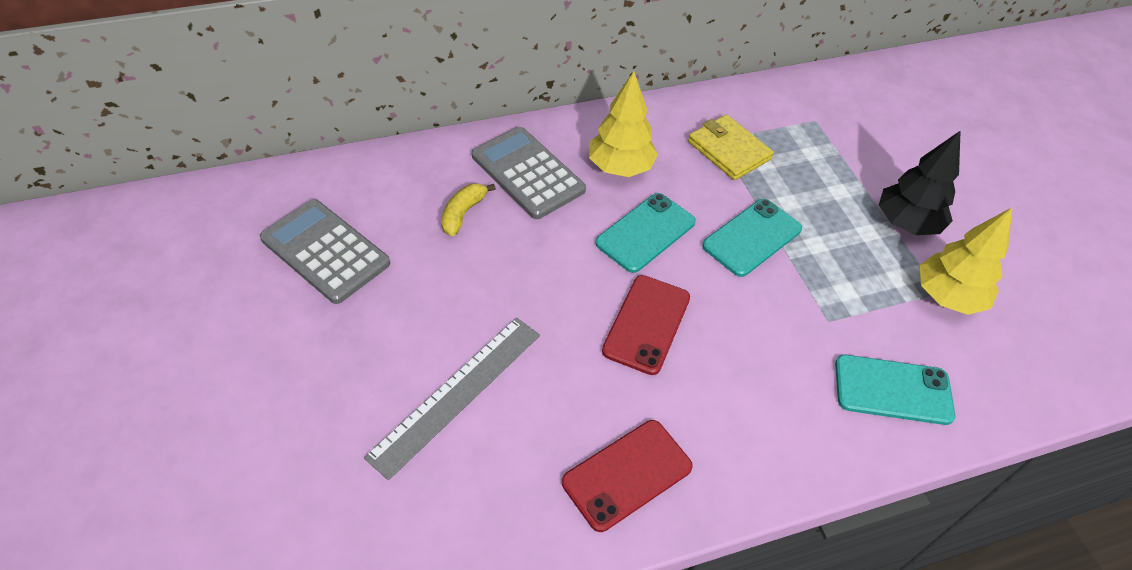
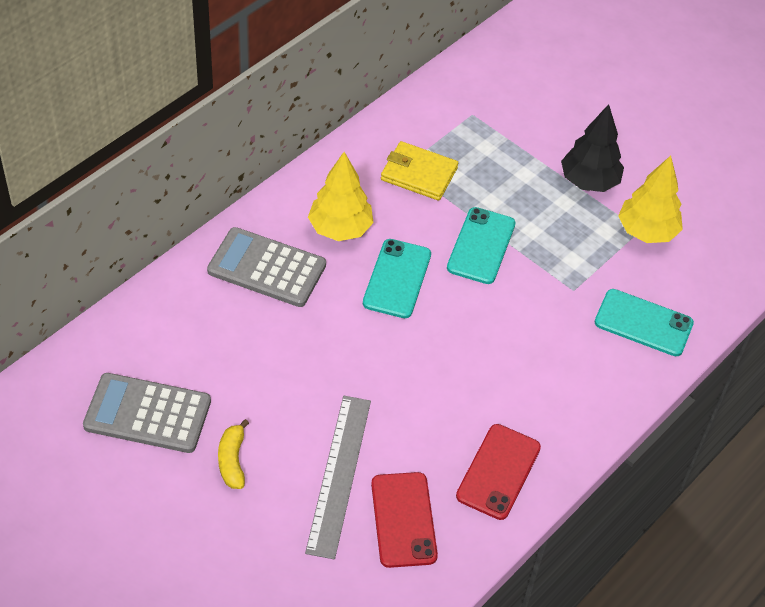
camera: 30 degrees left, 0 degrees up
(463, 213) = (238, 329): yellow banana -> yellow banana (232, 461)
(646, 324) = (444, 354): red phone -> red phone (403, 520)
(893, 390) = (643, 323): turquoise phone -> turquoise phone turned 45 degrees clockwise

